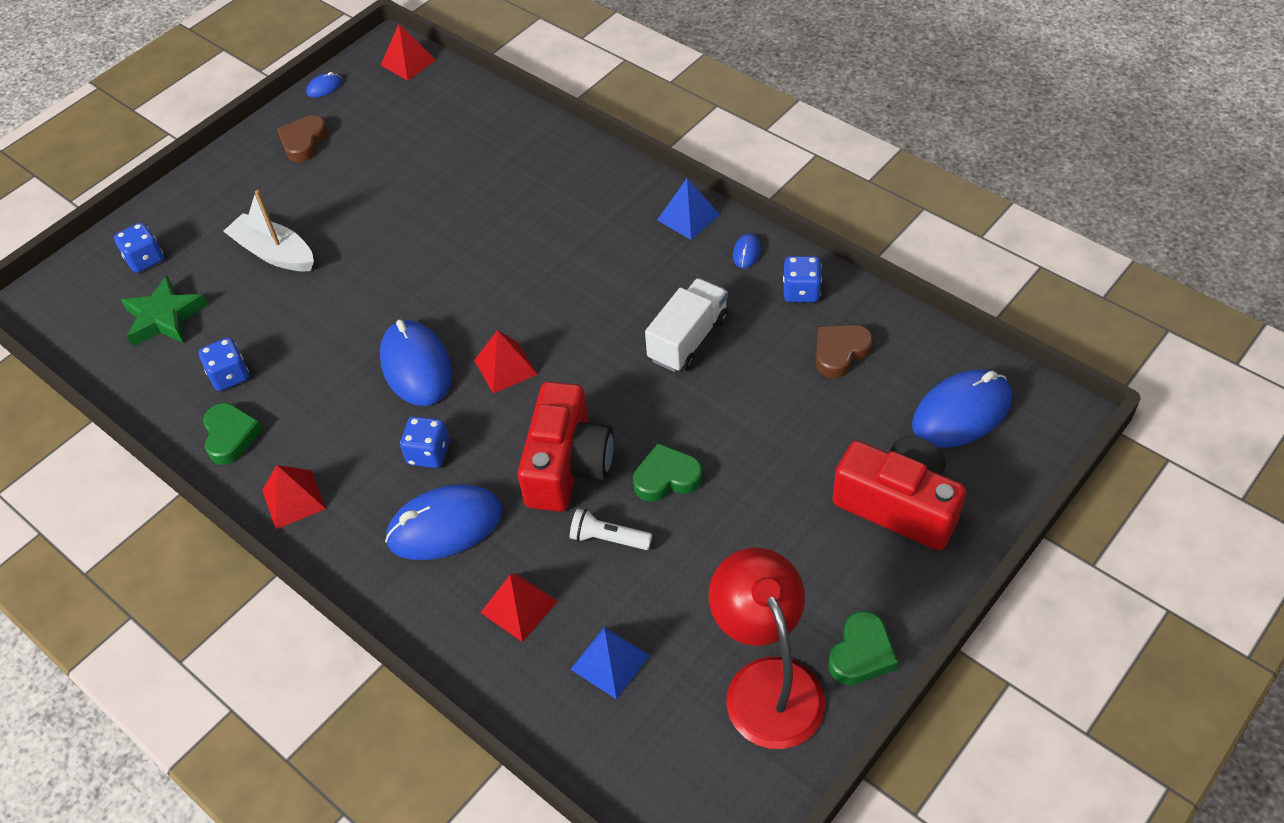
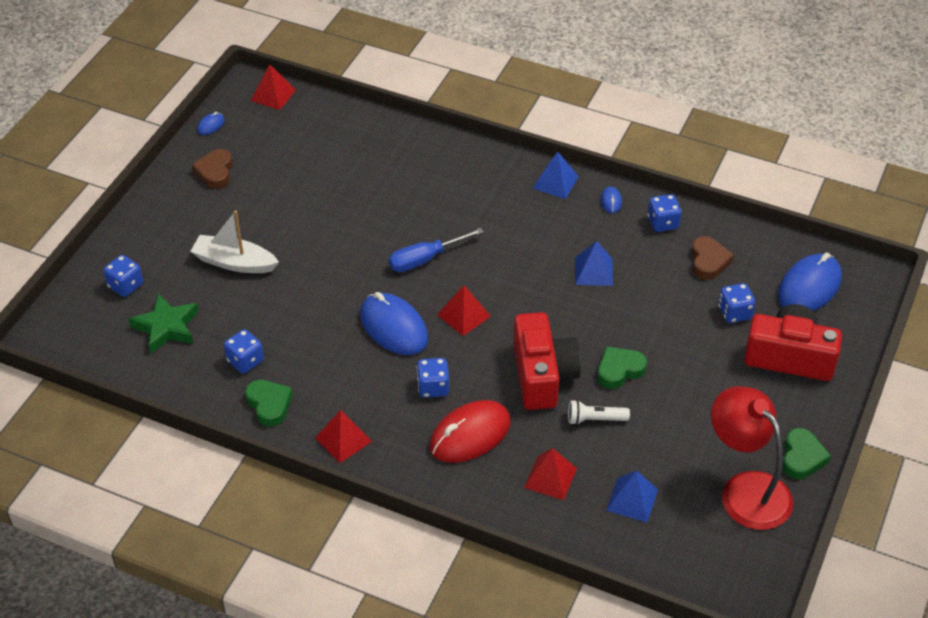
camera: 20 degrees left, 5 degrees down
(445, 526) = (470, 435): blue mouse -> red mouse
(490, 287) = (424, 259): none -> blue screwdriver
(688, 339) = (594, 271): white truck -> blue pyramid
(840, 353) = (708, 261): brown heart -> brown heart turned 150 degrees clockwise
(847, 429) = (734, 313): none -> blue dice

